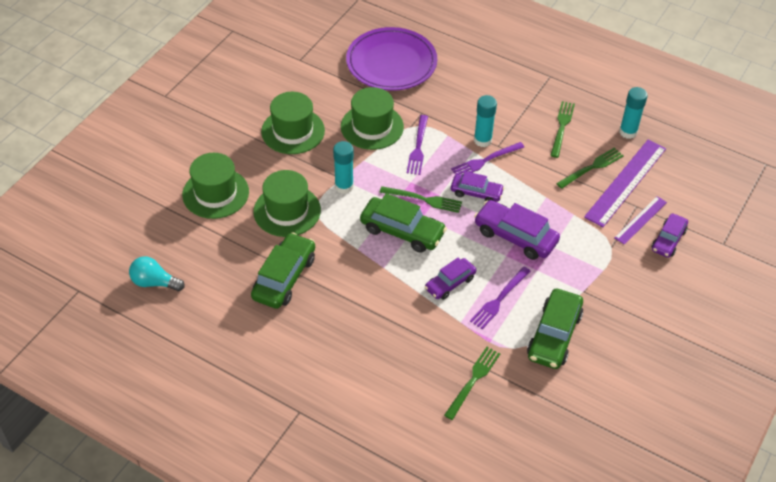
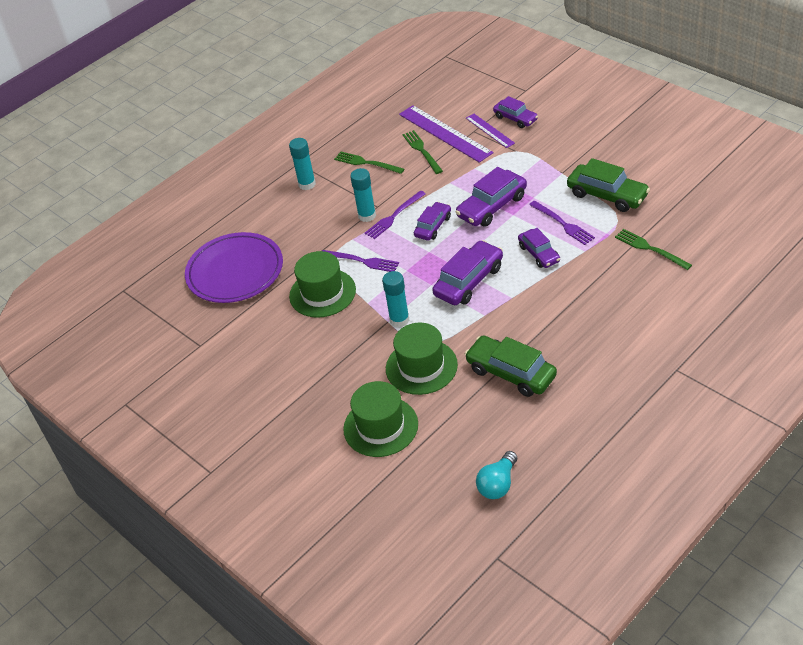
camera: 70 degrees left, 5 degrees down
(293, 131) = (308, 356): green hat -> none
(402, 231) = (469, 281): green car -> purple car
(424, 199) = (432, 262): green fork -> none
(485, 161) = (394, 216): purple fork -> purple fork turned 60 degrees clockwise
(628, 132) = (385, 124): turquoise glue stick -> turquoise glue stick (307, 184)

